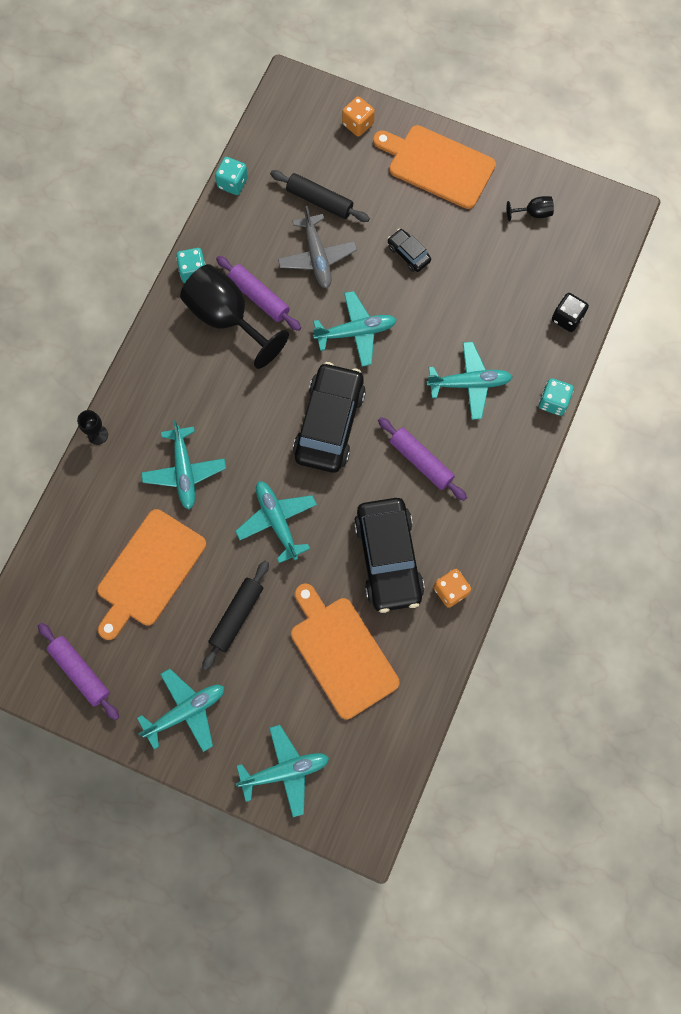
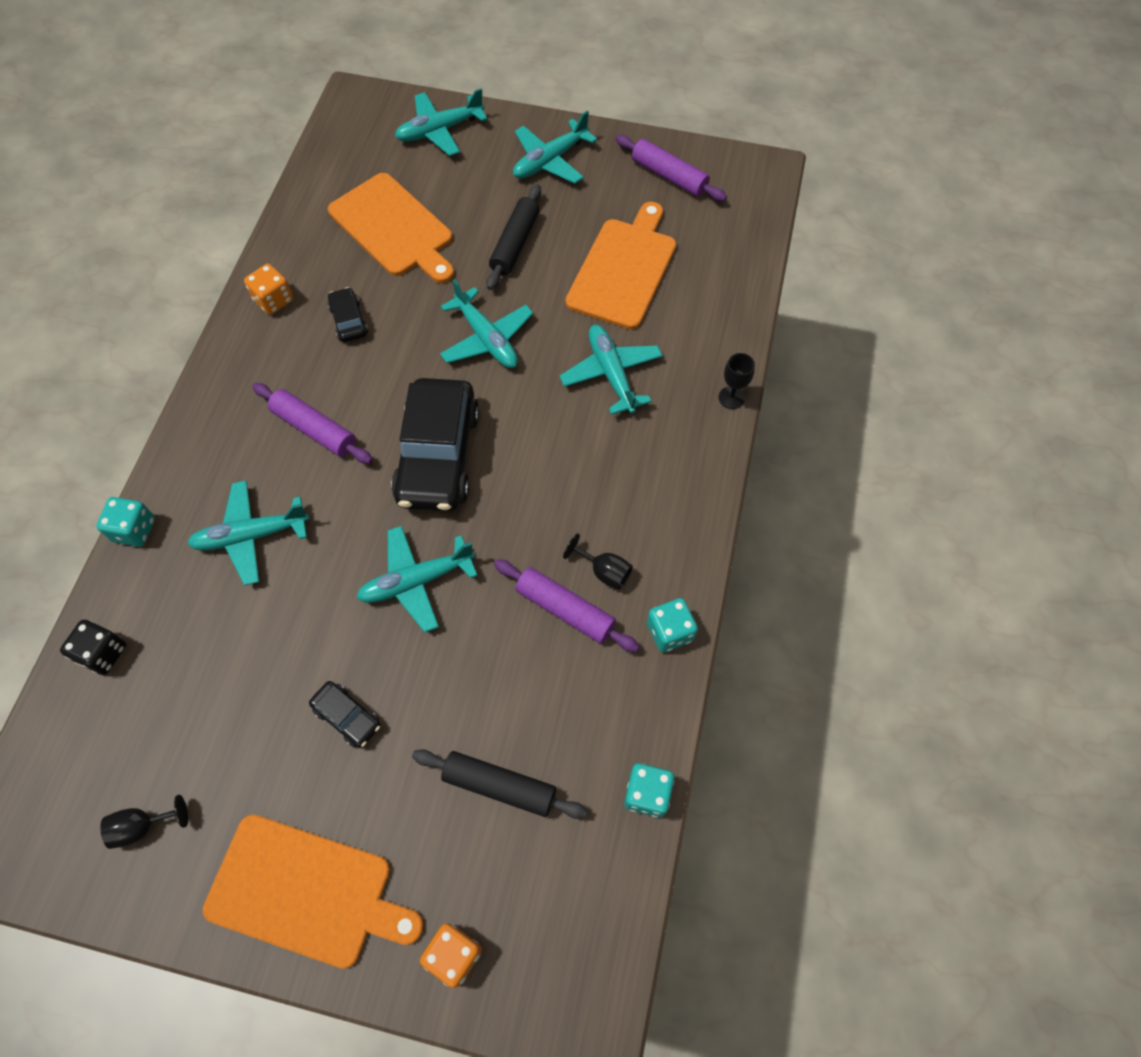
camera: 170 degrees right, 10 degrees down
(227, 318) = (604, 571): black goblet -> black goblet, size x0.43
(317, 257) = (489, 687): grey plane -> none
(388, 558) = (349, 321): black car -> black car, size x0.45

